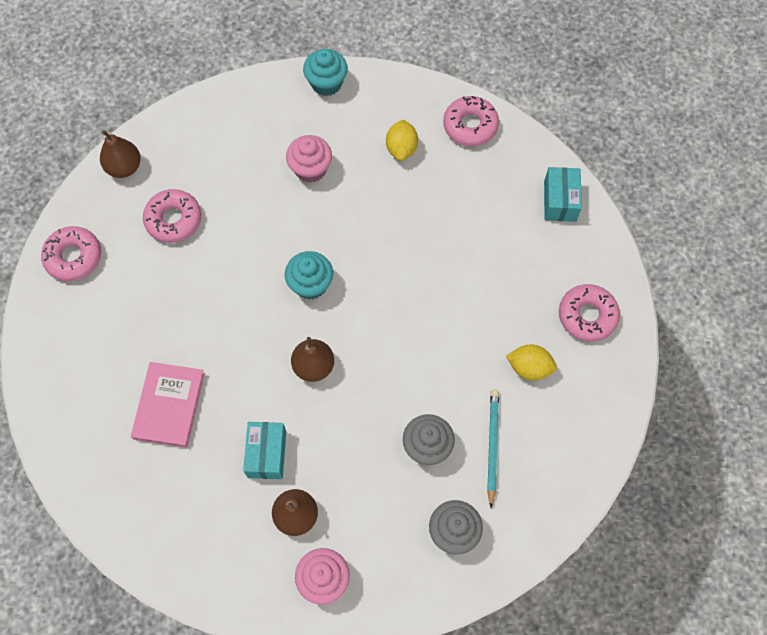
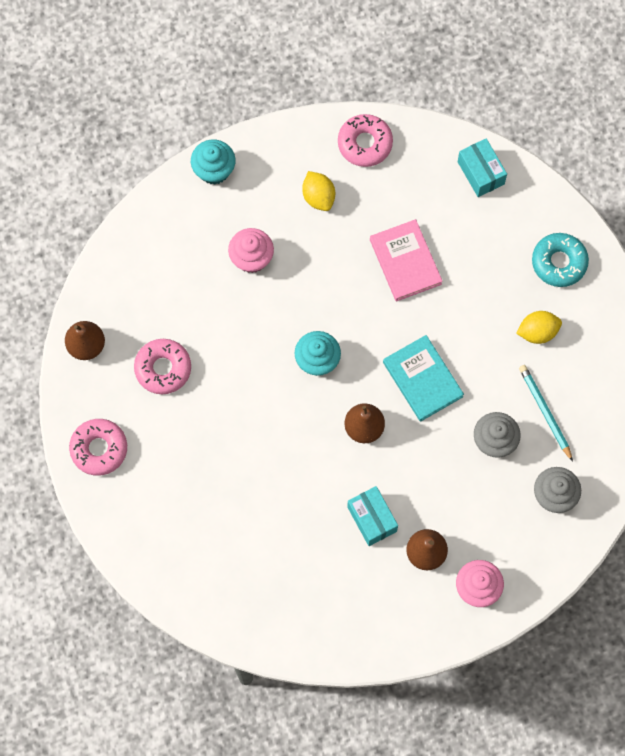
camera: 30 degrees left, 5 degrees up
(169, 405) = (267, 526): pink book -> pink book (405, 262)
(395, 352) = (422, 379): none -> turquoise book
(587, 316) = (559, 262): pink donut -> turquoise donut

